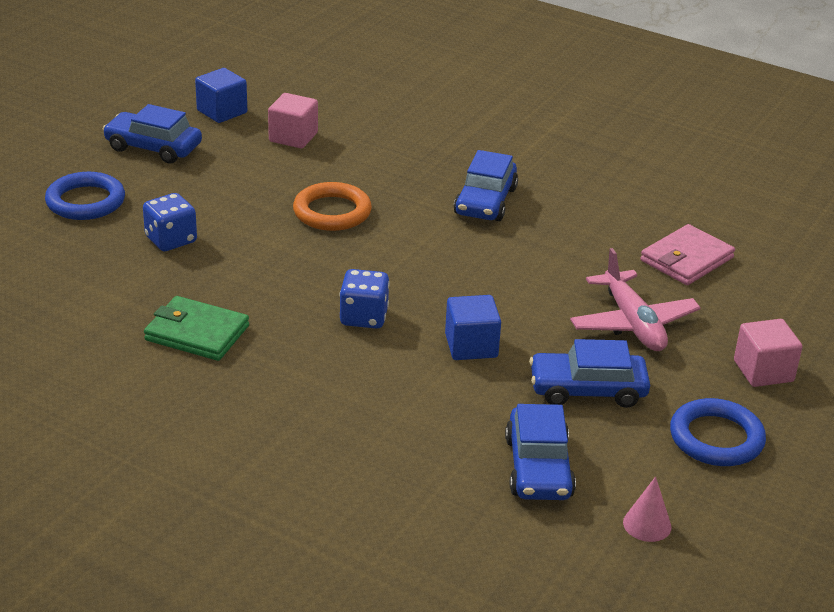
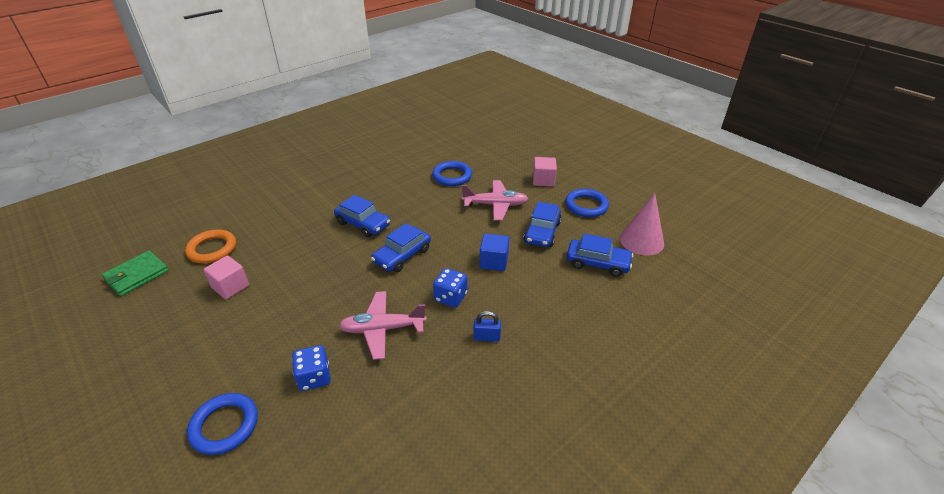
camera: 70 degrees left, 5 degrees up
(153, 147) = (179, 367): blue car -> blue car (402, 255)
(197, 333) = (434, 382): green wallet -> green wallet (137, 275)
(222, 112) = (163, 317): blue cube -> none
(272, 271) = (382, 329): none -> pink plane
(297, 365) = (487, 337): none -> blue padlock
(332, 212) = (333, 287): orange ring -> orange ring (212, 249)
(647, 524) = (641, 241): pink cone -> pink cone, size x1.97
(686, 259) = (452, 176): pink wallet -> blue ring

